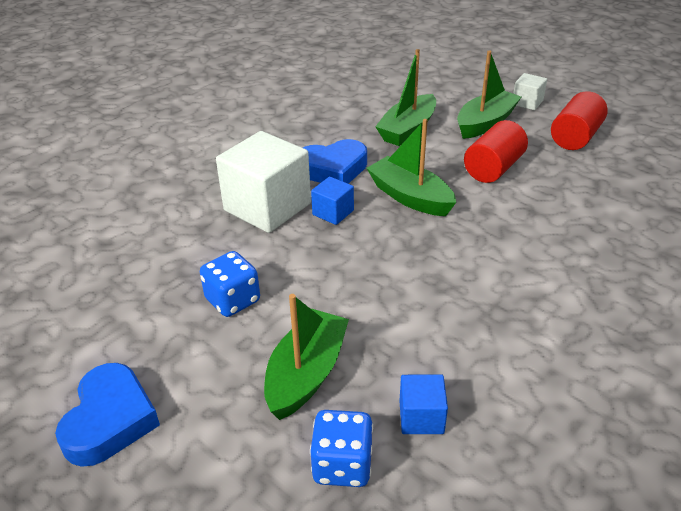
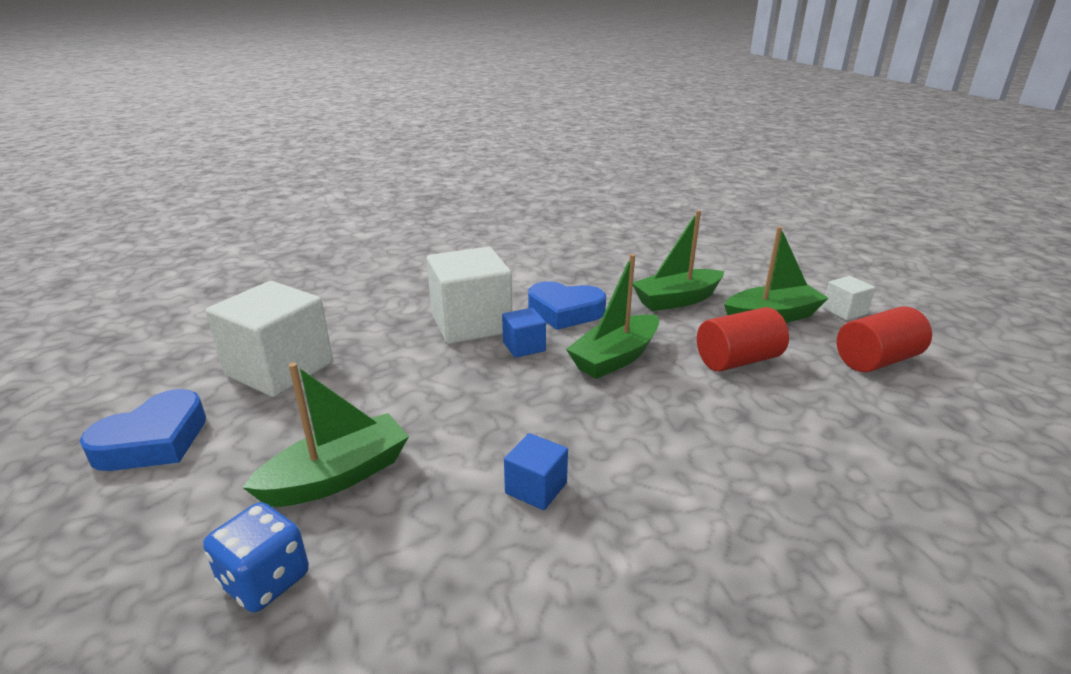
camera: 30 degrees right, 10 degrees down
(144, 312) = (280, 369): none -> white cube
(233, 300) = (354, 386): blue dice -> none
(410, 197) = (615, 358): green boat -> green boat turned 120 degrees counterclockwise
(421, 417) = (391, 574): blue cube -> blue cube (536, 488)

